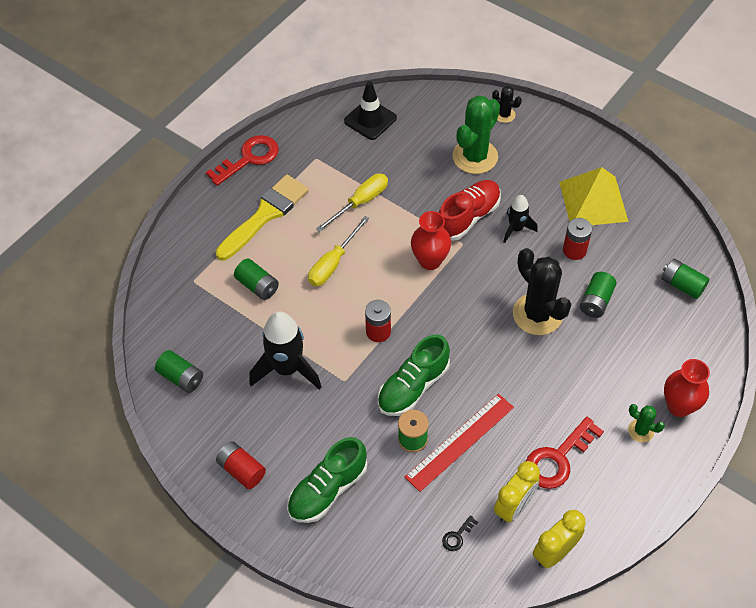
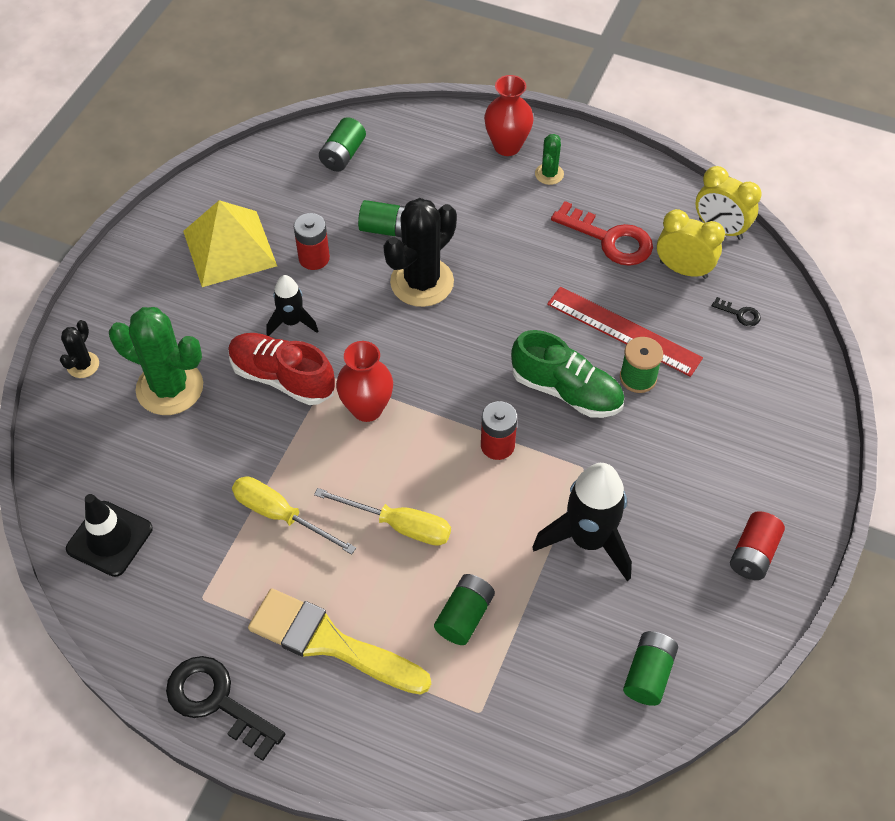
camera: 105 degrees left, 0 degrees up
(249, 158) = (216, 701): red key -> black key
(327, 490) = (739, 451): green shoe -> none

